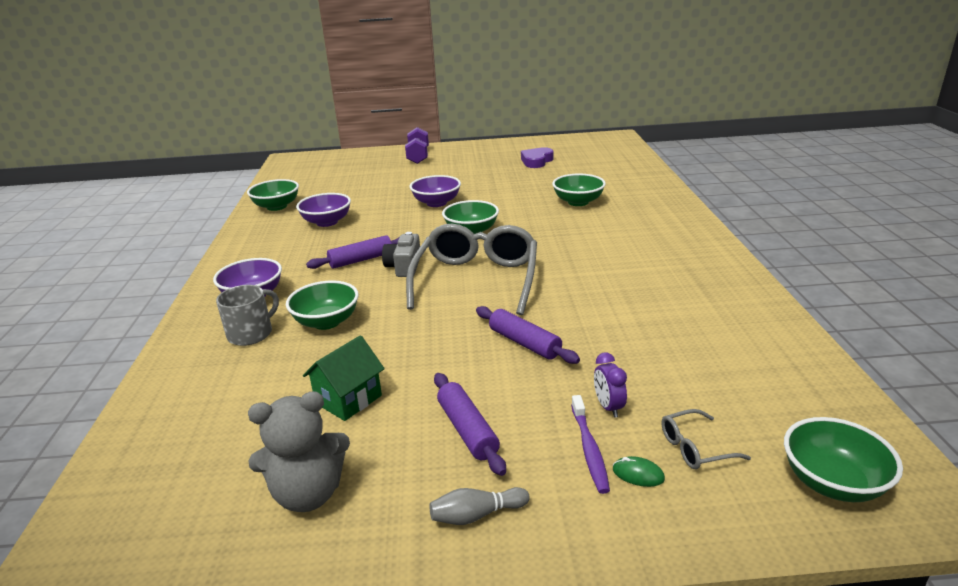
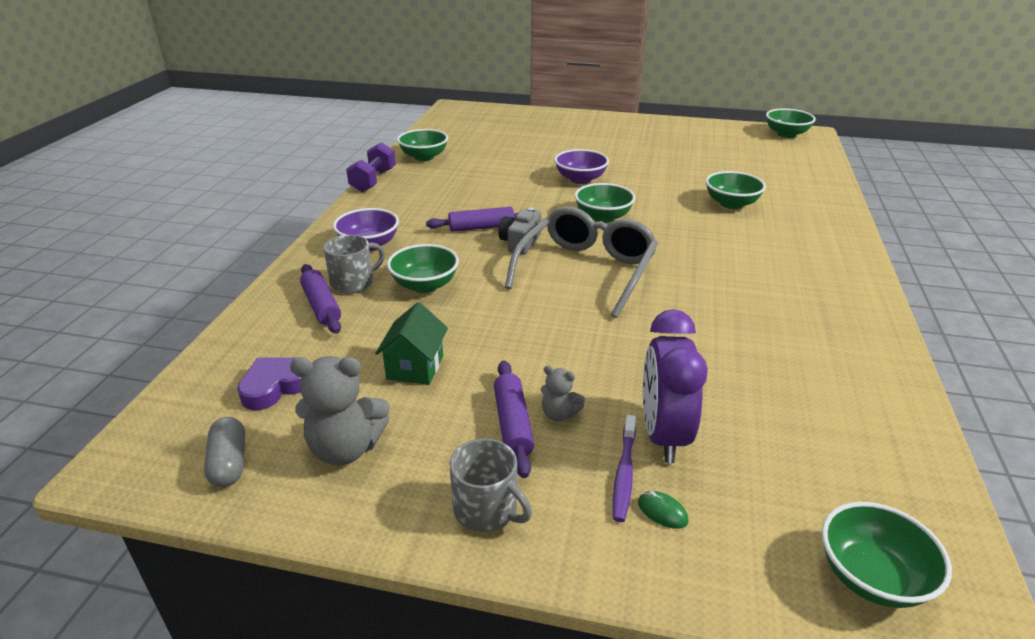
camera: 15 degrees right, 5 degrees up
(184, 540) = (229, 463): none -> grey capsule
(327, 222) = (464, 181): purple bowl -> none
(348, 399) = (415, 367): green house -> green house turned 45 degrees counterclockwise
(418, 156) = (582, 124): purple dumbbell -> purple dumbbell (373, 181)
(476, 515) = (487, 509): grey bowling pin -> grey mug
(507, 410) = (559, 414): none -> grey teddy bear
(524, 343) = (606, 348): purple rolling pin -> purple rolling pin (321, 306)
(536, 161) = (706, 149): purple heart -> purple heart (275, 386)
(598, 140) = (786, 134): none -> green bowl
(608, 407) = (663, 435): purple clock -> purple clock, size x2.15
(695, 448) = (735, 500): grey glasses -> none

